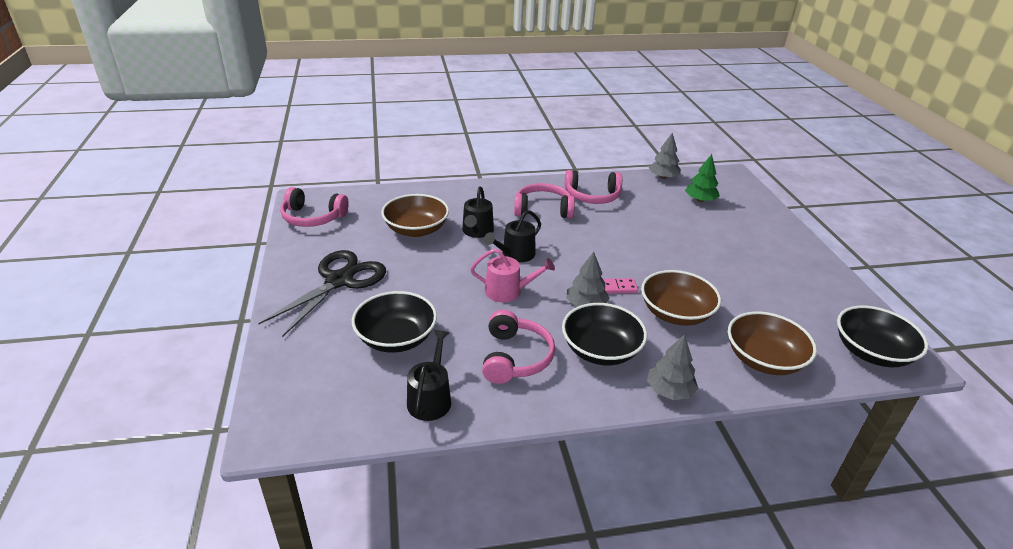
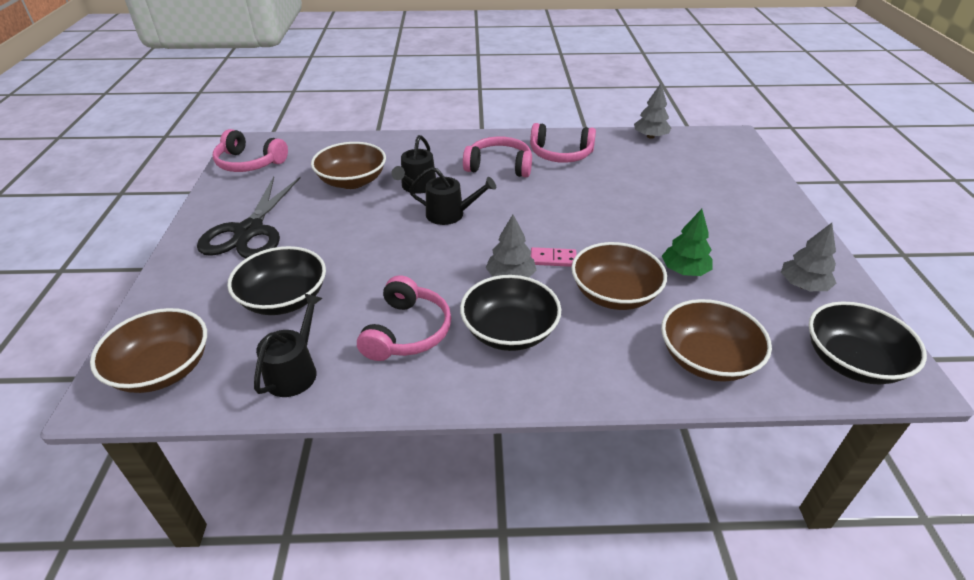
camera: 10 degrees right, 5 degrees up
(311, 407) = (162, 369): none -> brown bowl
(339, 281) = (249, 231): black scissors -> black scissors turned 150 degrees clockwise
(508, 291) = (427, 255): pink watering can -> none
(515, 254) = (450, 214): black watering can -> black watering can turned 135 degrees counterclockwise
(669, 391) = (576, 387): grey tree -> grey tree (803, 285)
(700, 200) = (686, 164): green tree -> green tree (684, 270)

